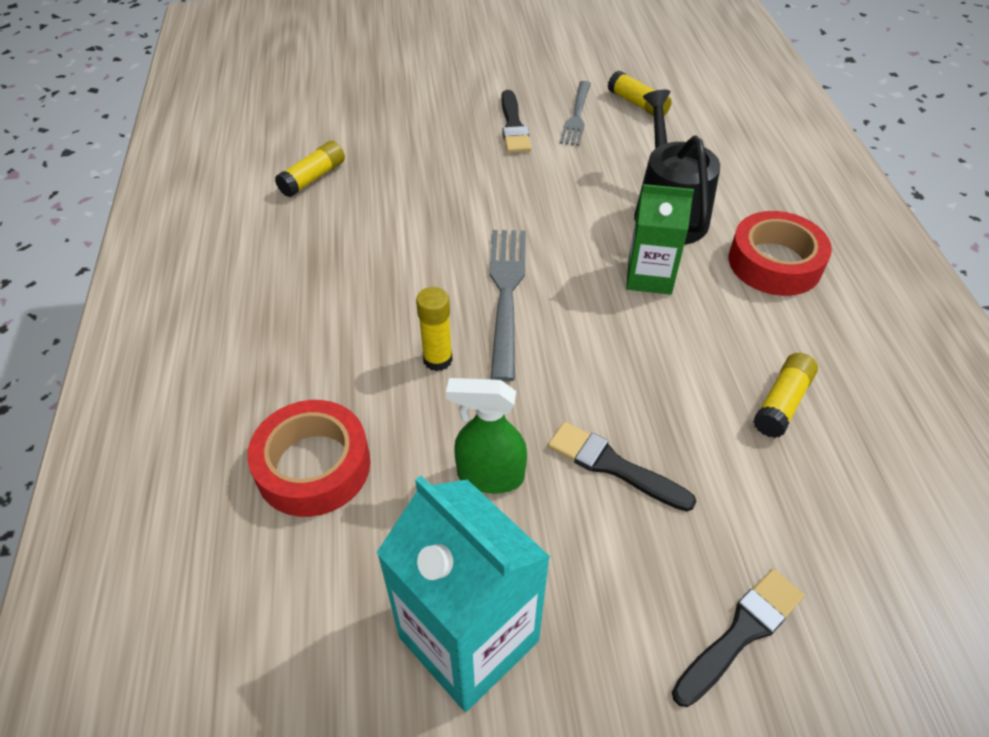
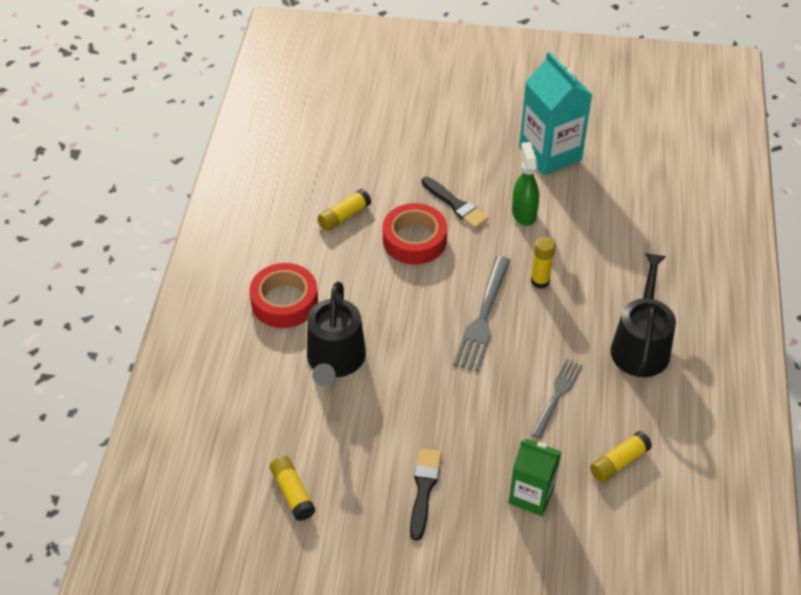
camera: 165 degrees left, 0 degrees up
(284, 299) = (640, 345): none -> black watering can
(313, 466) = (620, 236): red tape -> red tape (414, 240)
(490, 476) = (524, 213): green spray bottle -> green spray bottle turned 120 degrees counterclockwise
(576, 116) = (359, 489): grey fork -> grey fork (557, 395)
(649, 276) = (378, 309): green carton -> green carton (531, 495)
(740, 633) = (428, 133): black brush -> none

